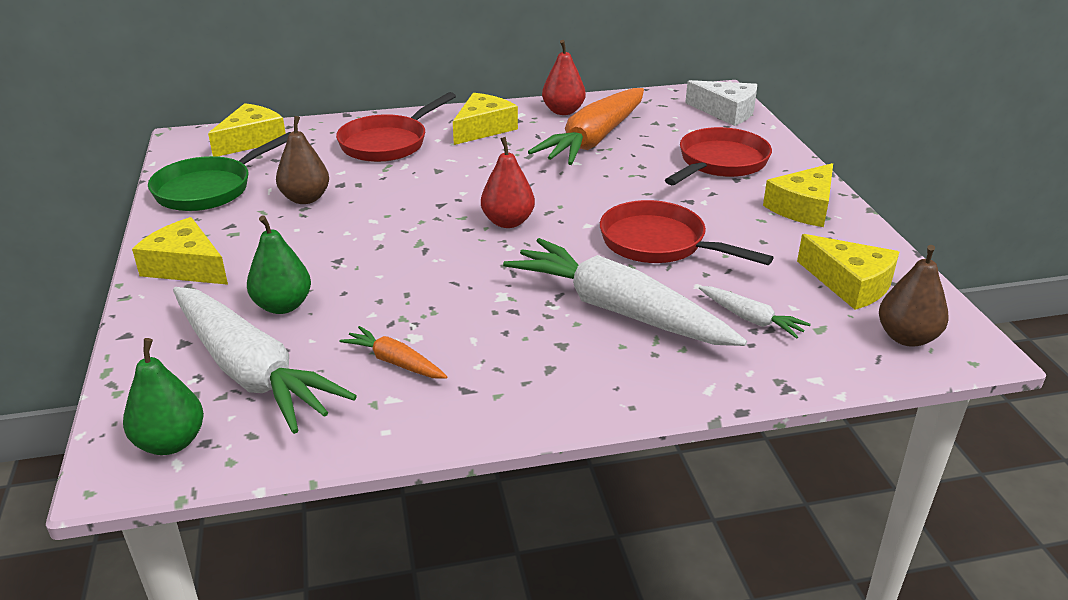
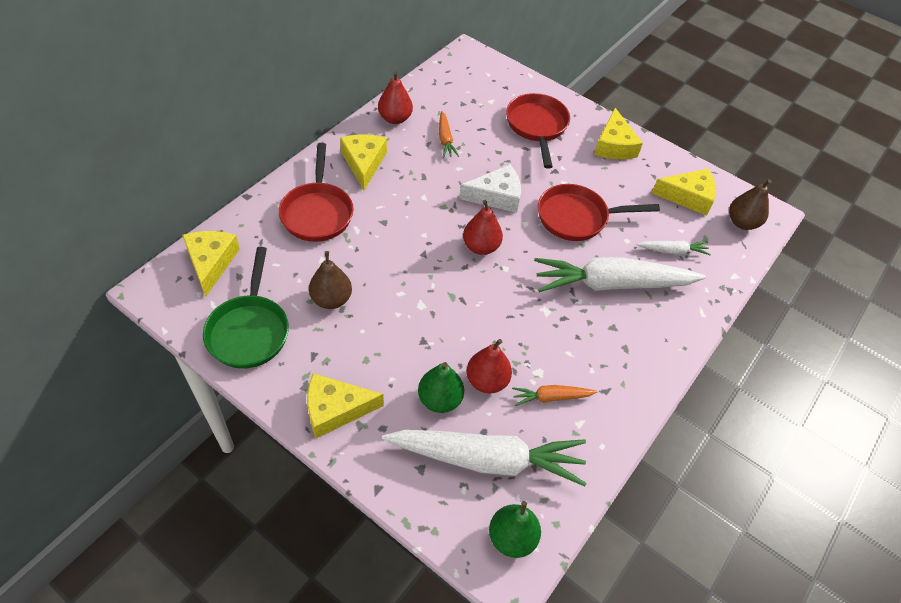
camera: 45 degrees left, 20 degrees up
(349, 316) = (487, 381): none -> red pear
(594, 139) = (445, 139): orange carrot -> orange carrot, size x0.45
(726, 112) = (492, 72): white cheese -> white cheese (496, 196)

